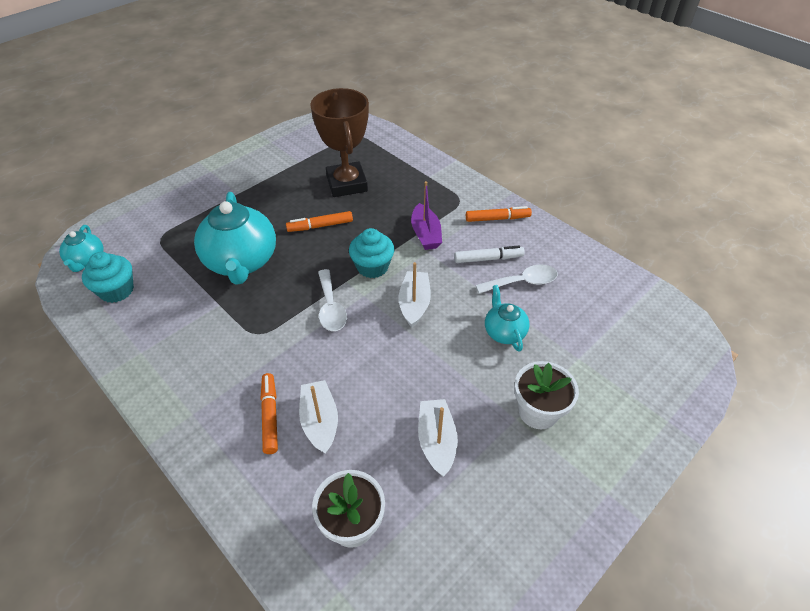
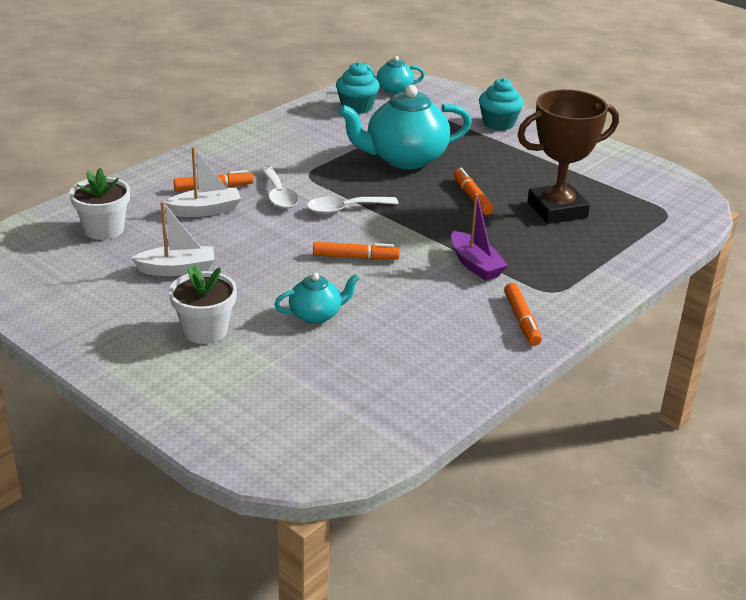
camera: 85 degrees right, 15 degrees down
(372, 267) = (410, 231): turquoise cupcake -> turquoise cupcake (498, 123)
(414, 304) = (355, 257): white boat -> orange marker
(425, 234) = (475, 265): purple boat -> purple boat turned 105 degrees counterclockwise
(488, 259) = (439, 309): white marker -> none
(522, 282) = (400, 333): white spoon -> white spoon (279, 195)

